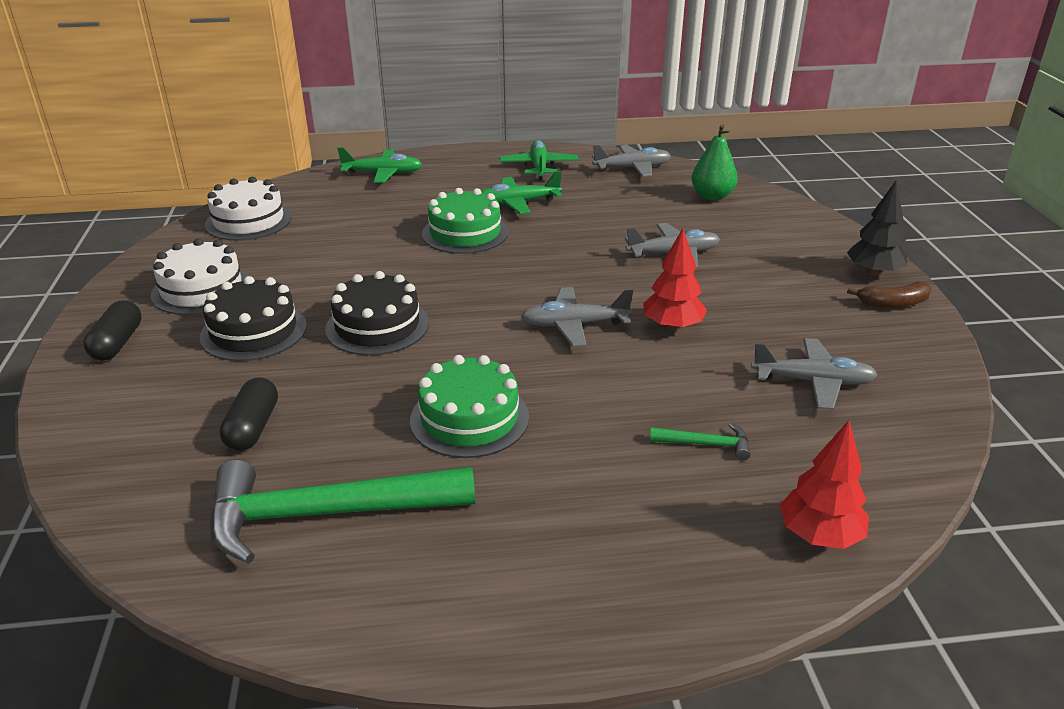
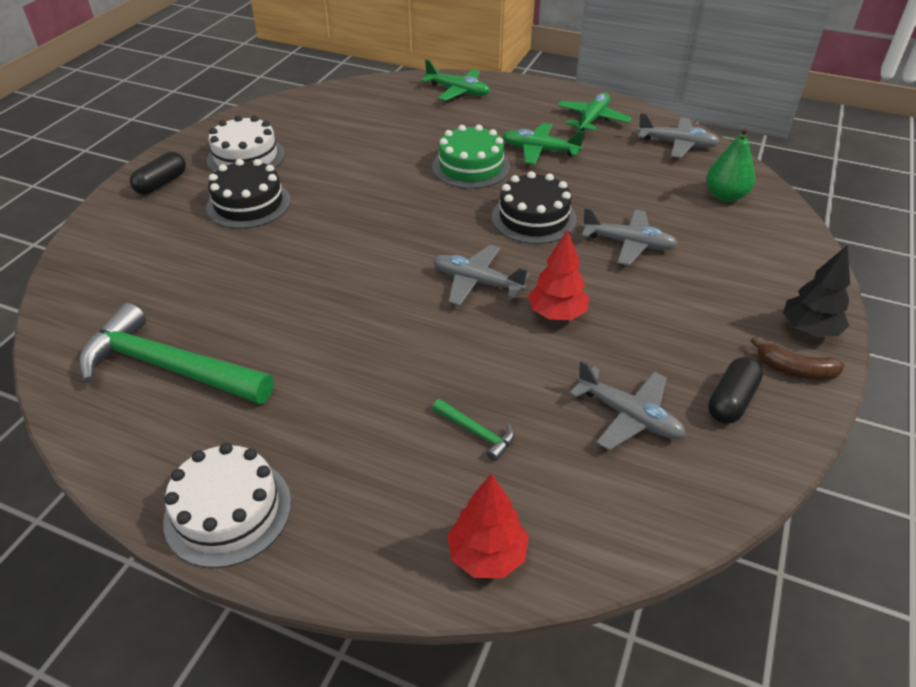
camera: 30 degrees right, 10 degrees up
(248, 221) = (324, 107): white cake -> white cake (228, 511)
(253, 427) = (183, 281): black capsule -> black capsule (731, 401)
(377, 326) = (332, 229): black cake -> black cake (533, 218)
(469, 418) = (324, 333): green cake -> none

